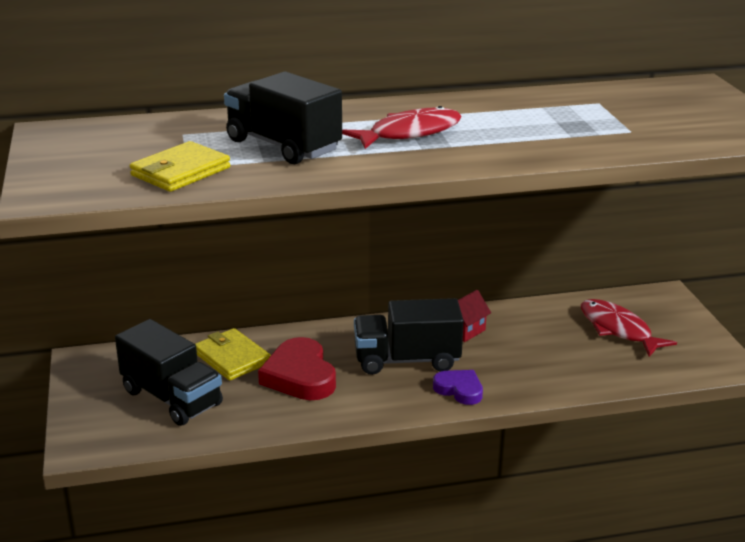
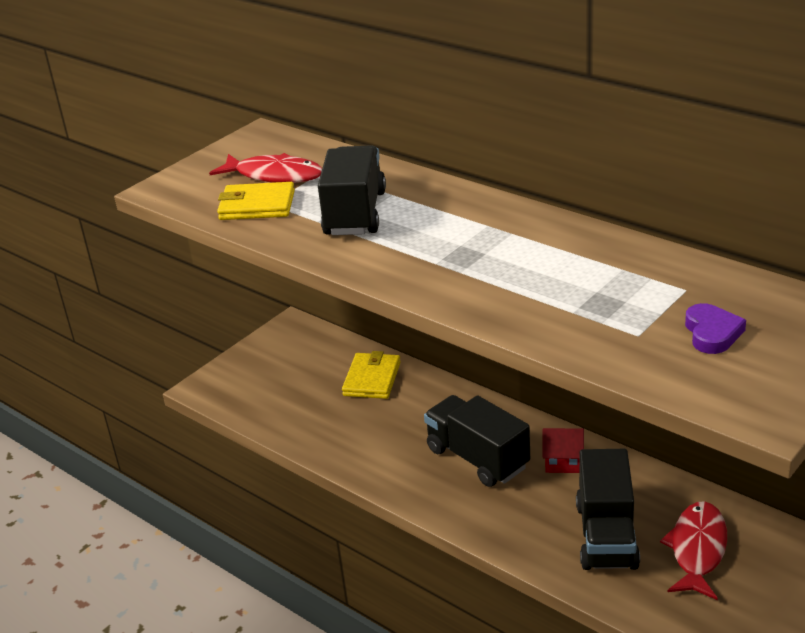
camera: 55 degrees right, 5 degrees up
(171, 398) = (294, 386): black truck -> black truck (606, 535)
(300, 376) = (389, 422): red heart -> none
(409, 133) = (459, 244): red fish -> red fish (274, 175)
(459, 390) = (471, 508): purple heart -> purple heart (712, 333)

